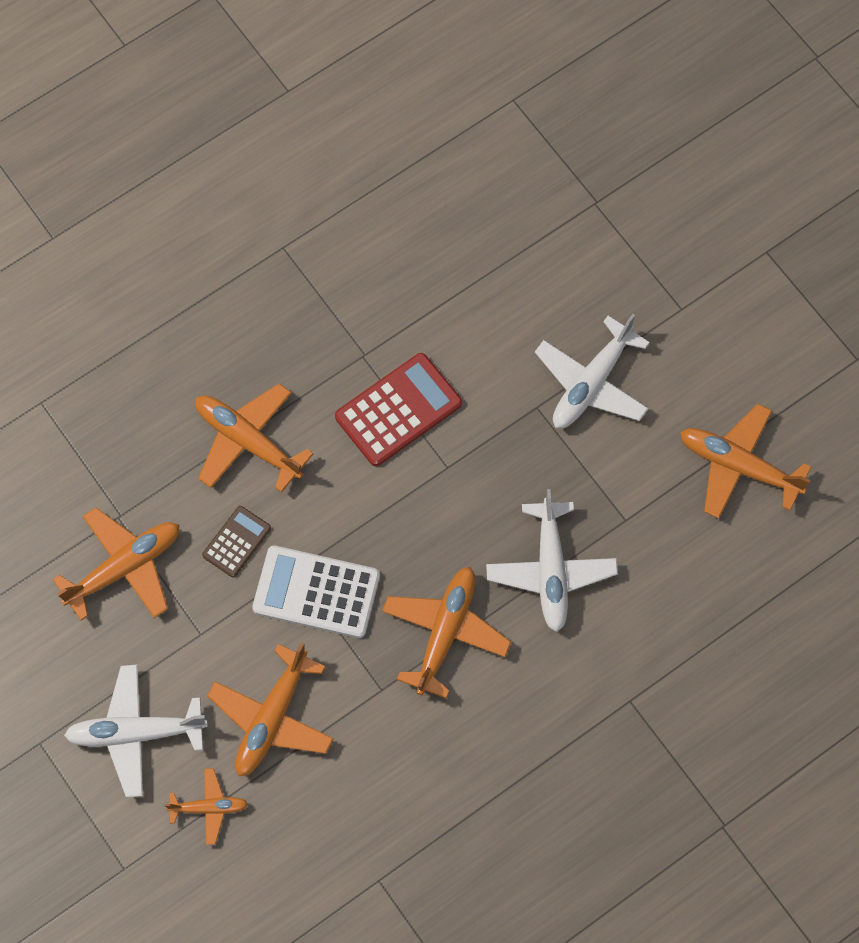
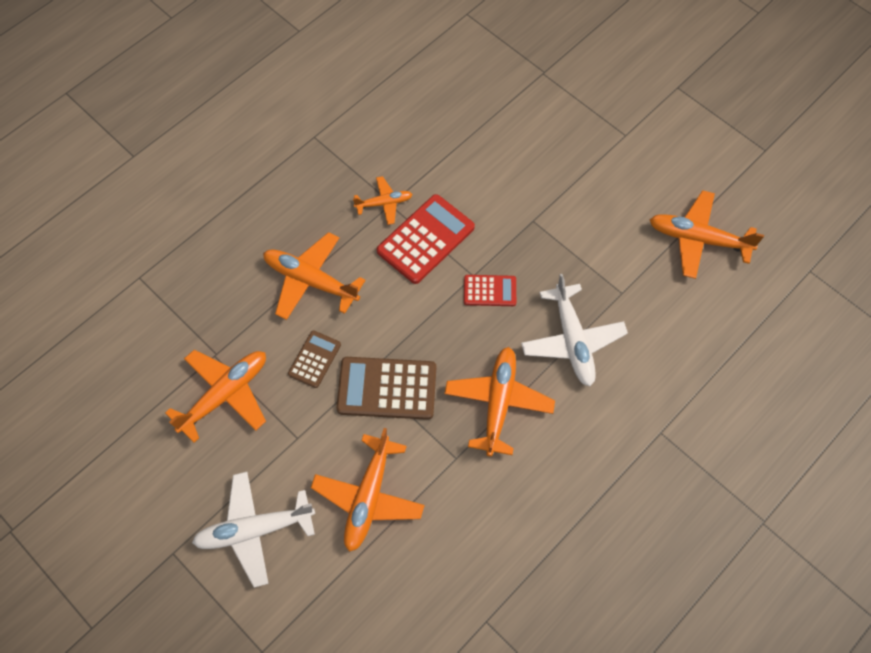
camera: 10 degrees left, 5 degrees down
(209, 808) = (328, 584): orange plane -> orange plane (384, 203)
(316, 592) = (387, 389): white calculator -> brown calculator
(464, 490) = (490, 291): none -> red calculator
(591, 383) = (570, 197): white plane -> none

